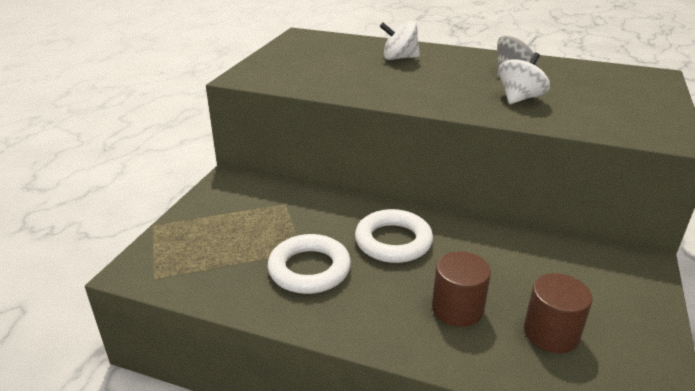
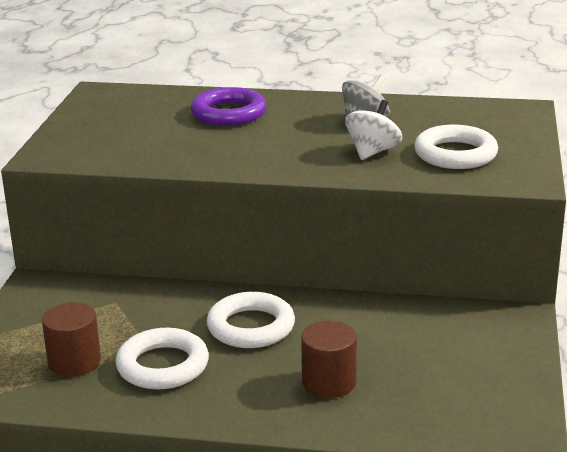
camera: 10 degrees left, 5 degrees down
(399, 58) = (228, 113): white spinning top -> purple ring
(551, 333) = (425, 391): brown cylinder -> brown cylinder (74, 362)
(596, 107) = (455, 154): none -> white ring

